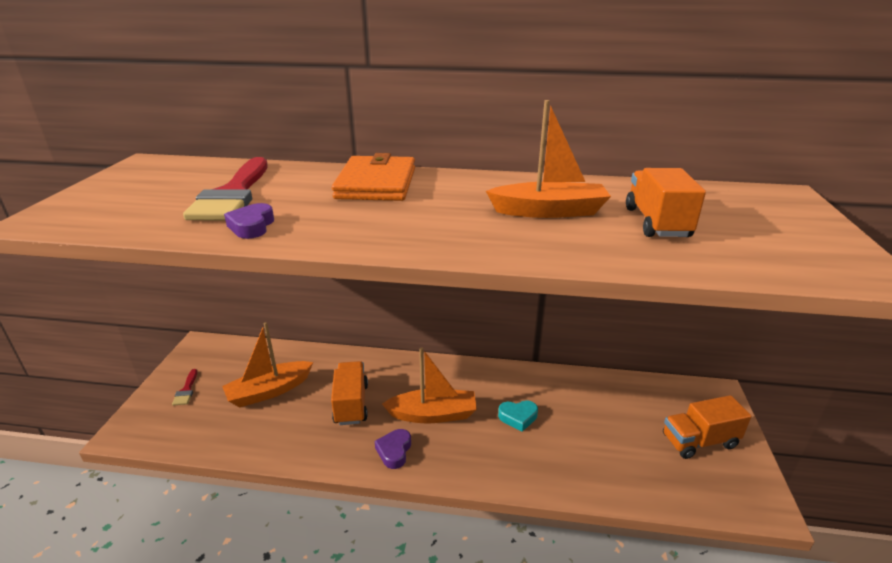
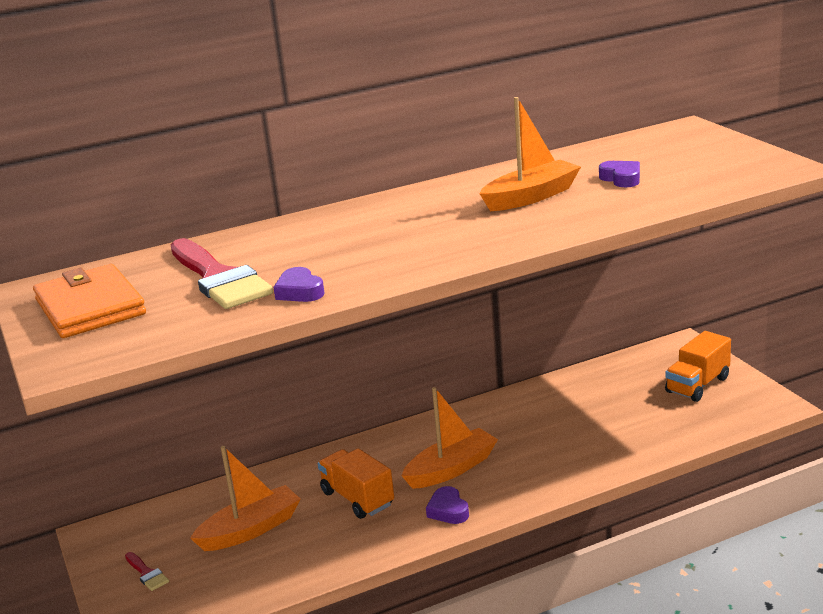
camera: 30 degrees left, 5 degrees down
(269, 391) = (250, 530): orange boat -> orange boat turned 150 degrees counterclockwise
(376, 183) = (341, 224): orange wallet -> orange wallet (90, 307)
(518, 417) = (533, 435): turquoise heart -> none
(656, 223) = (621, 179): orange truck -> purple heart

